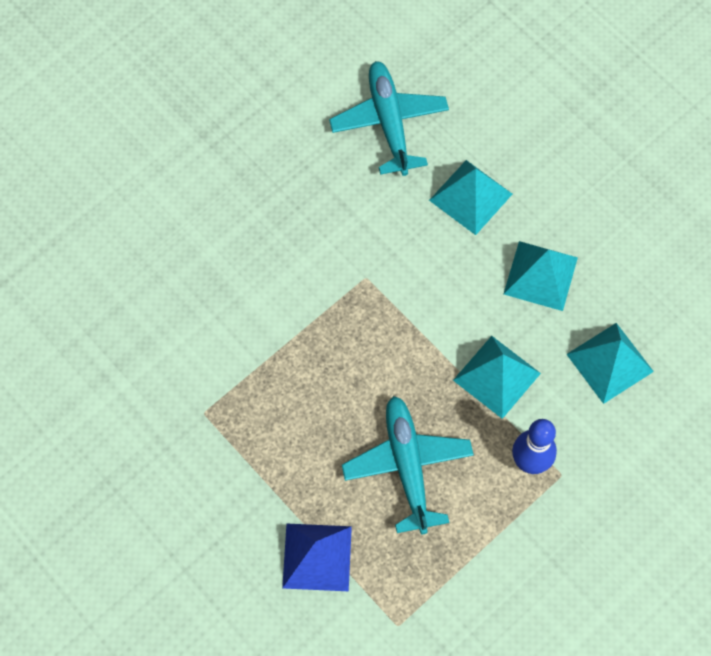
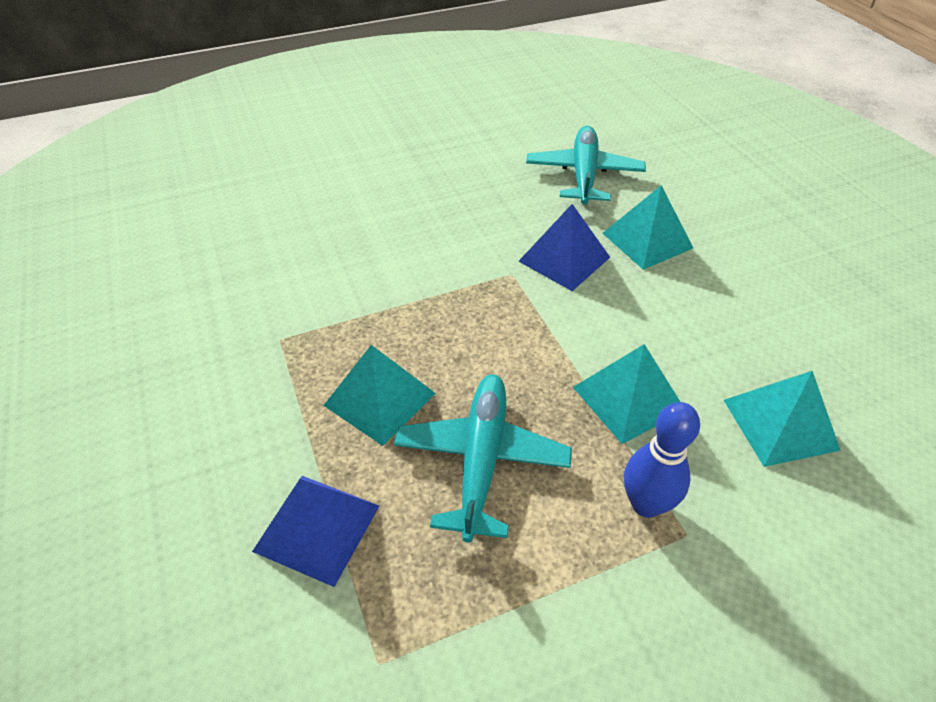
camera: 20 degrees right, 20 degrees down
(405, 244) = (564, 259): none -> blue pyramid
(540, 275) = (708, 319): turquoise pyramid -> turquoise pyramid (379, 399)

